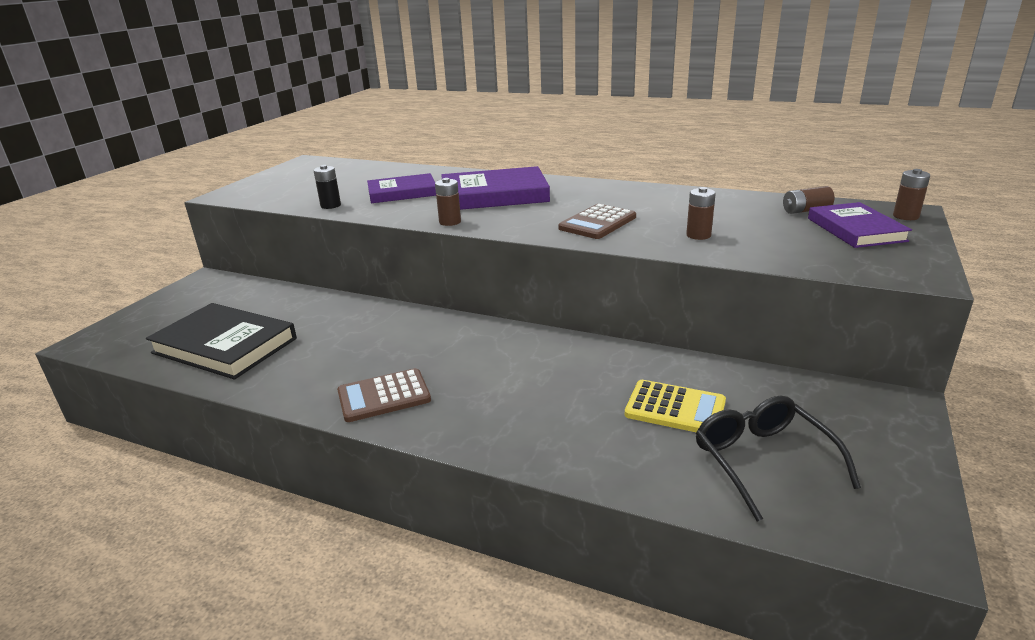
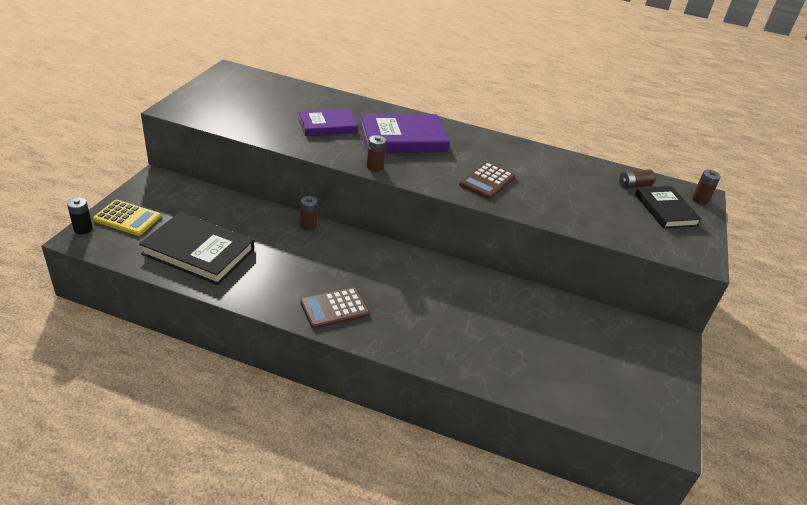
camera: 10 degrees left, 10 degrees up
(330, 205) = (272, 134): black battery -> black battery (83, 229)
(675, 408) = (534, 333): yellow calculator -> yellow calculator (127, 218)
(698, 235) = (559, 203): brown battery -> brown battery (308, 226)
(762, 460) = (588, 376): black glasses -> none
(855, 229) = (665, 210): purple book -> black book

